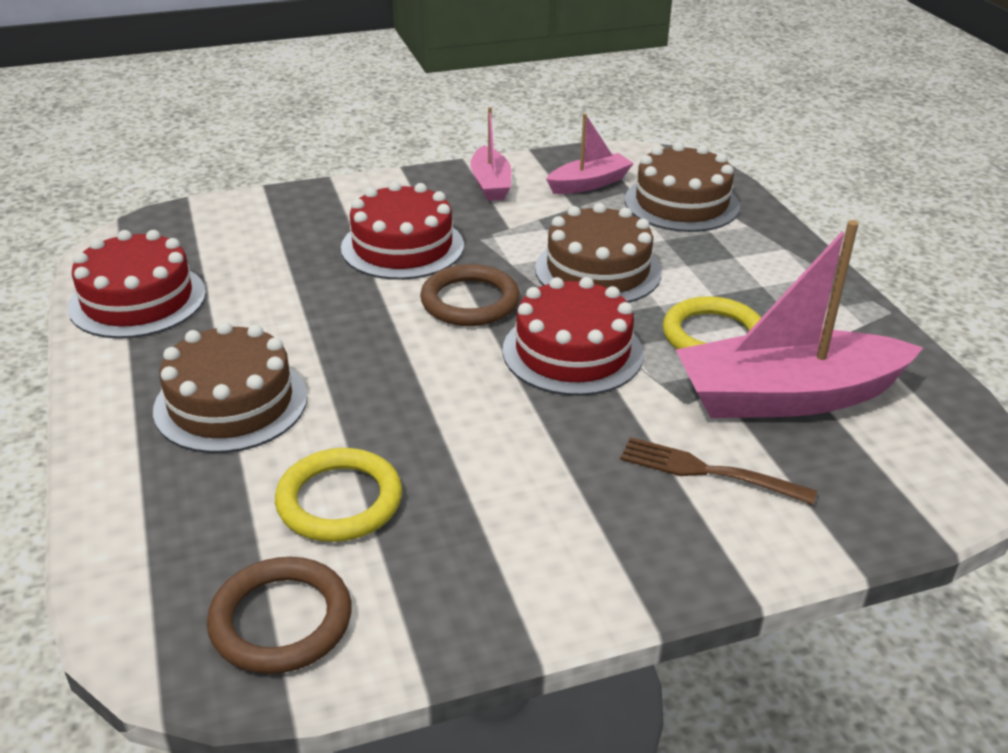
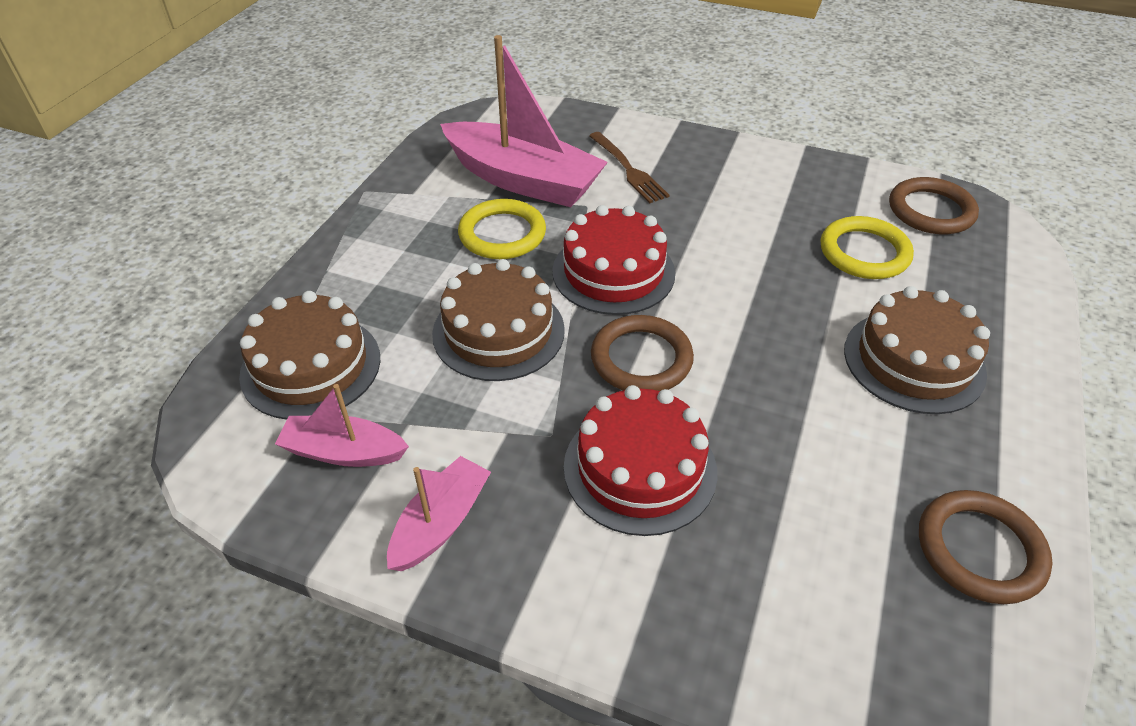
camera: 140 degrees left, 10 degrees up
(137, 300) = (979, 550): red cake -> brown ring

